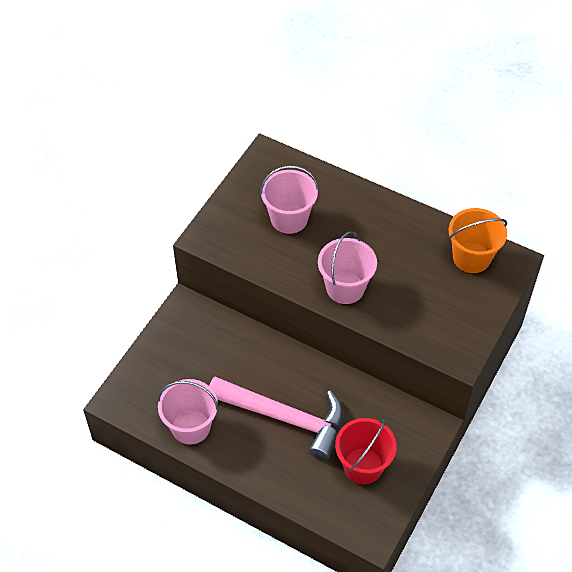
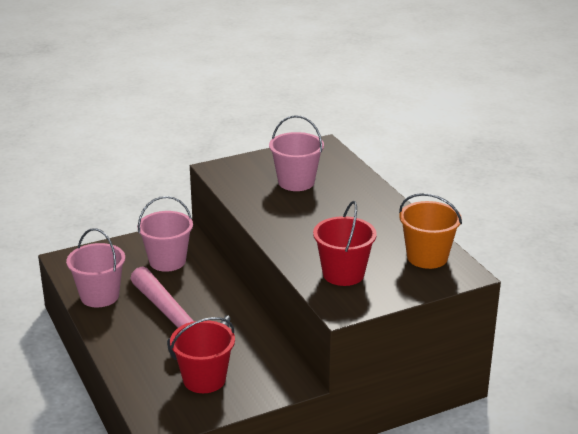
camera: 35 degrees right, 25 degrees down
(345, 288) = (292, 233): pink bucket -> pink bucket (167, 261)
(427, 315) = (343, 274): none -> red bucket

